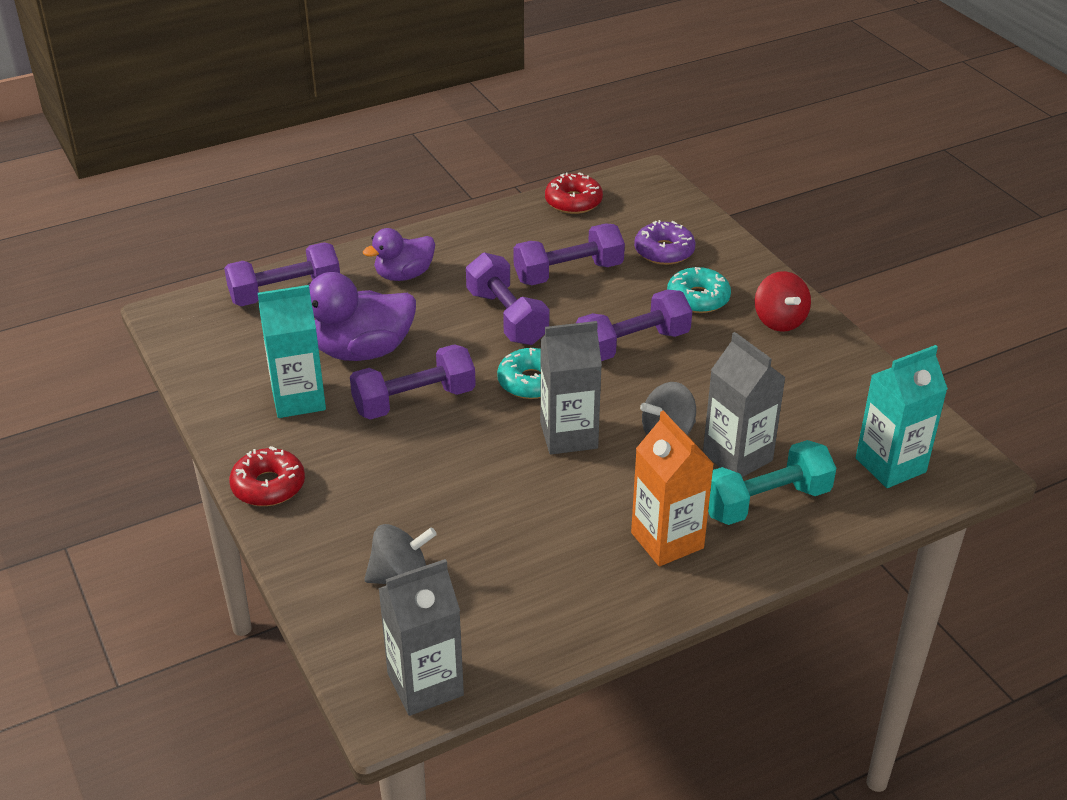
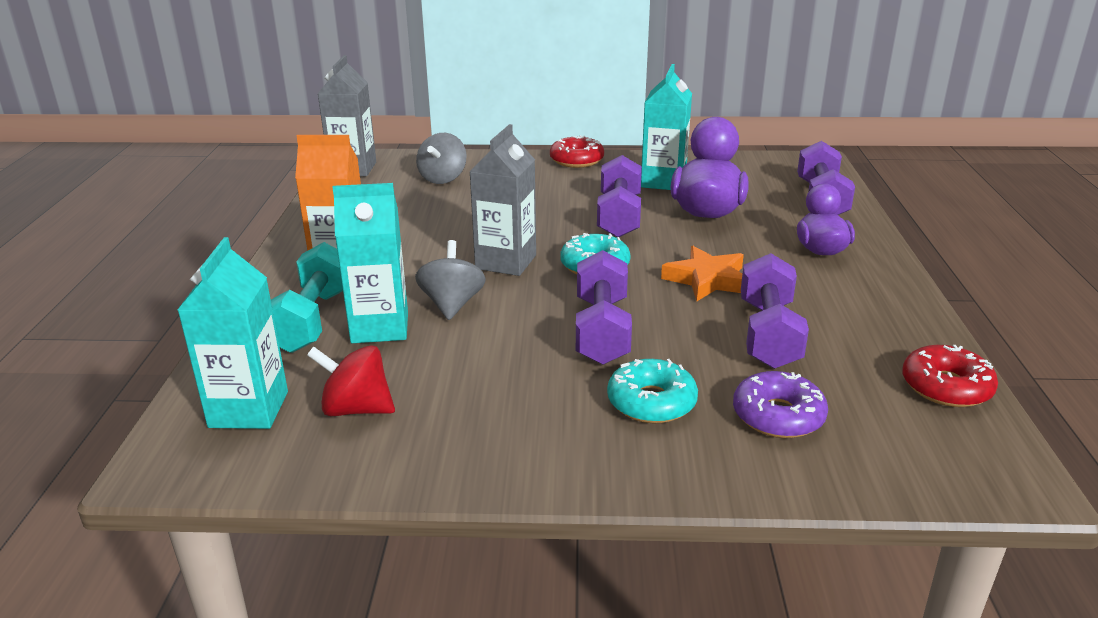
camera: 120 degrees right, 10 degrees down
(507, 317) = (707, 280): purple dumbbell -> orange star
(737, 457) = (380, 327): grey carton -> turquoise carton
(779, 321) = (553, 446): red spinning top -> red spinning top (356, 409)

